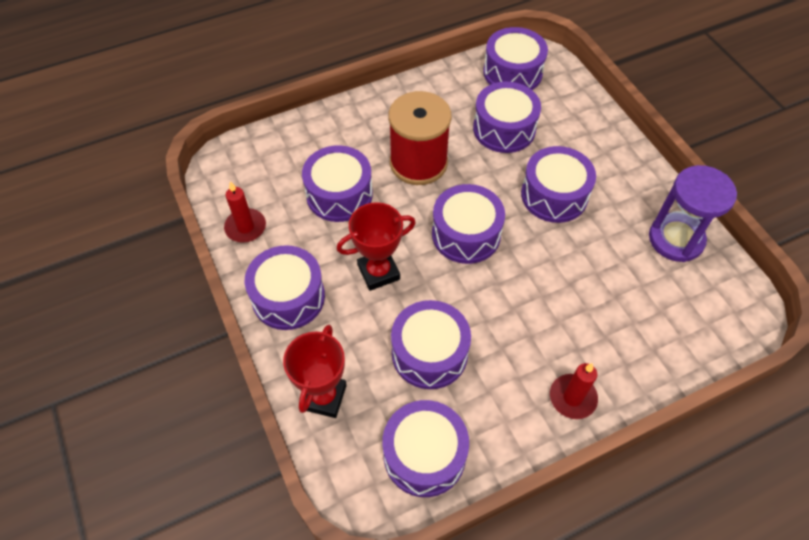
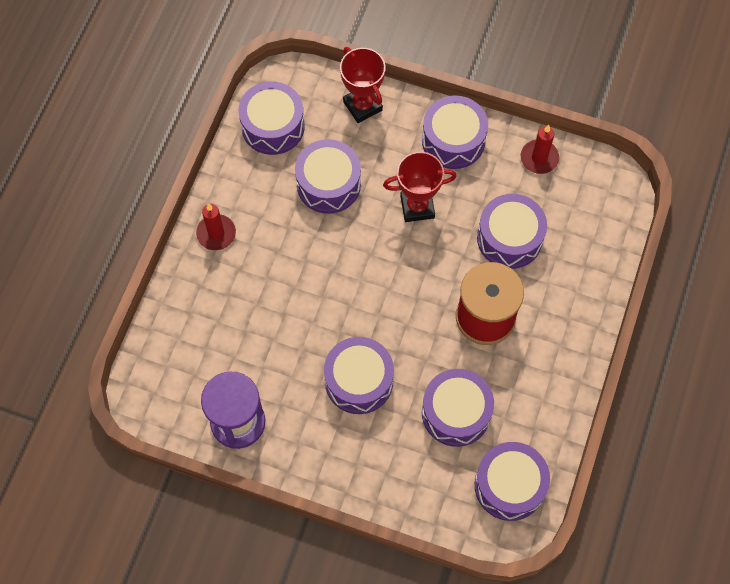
camera: 135 degrees right, 10 degrees up
(378, 272) = (417, 207): red trophy -> red trophy turned 60 degrees clockwise
(466, 234) = (389, 288): purple drum -> none

